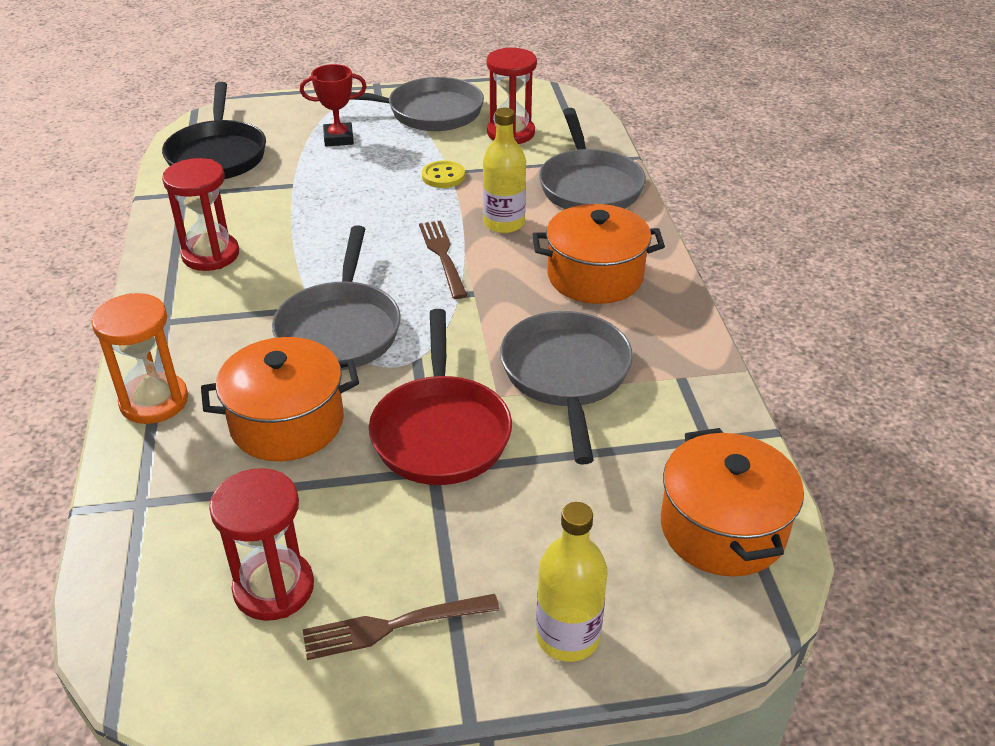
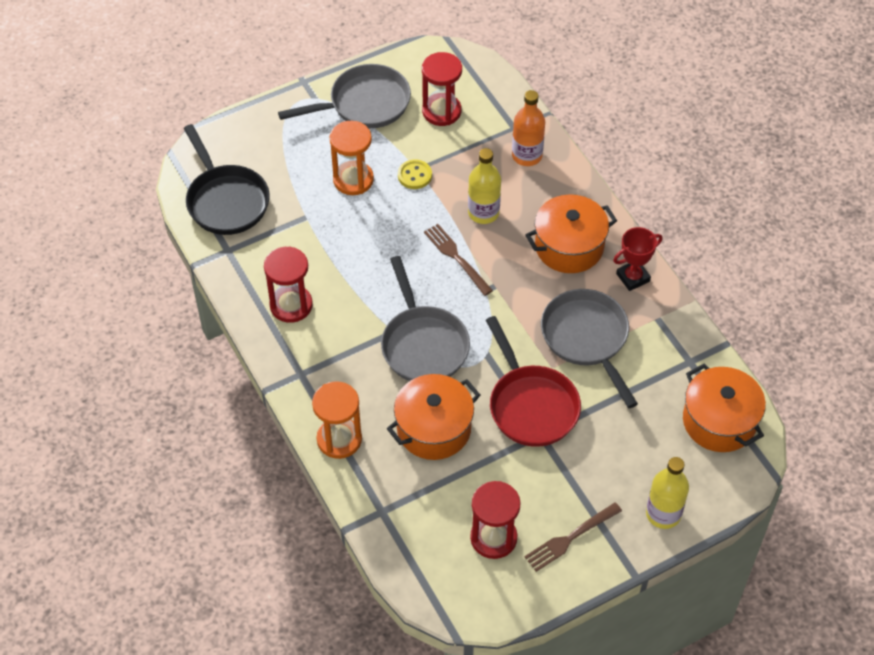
camera: 20 degrees left, 15 degrees up
(338, 138) = (310, 155): red trophy -> red trophy (633, 277)
(370, 166) = (353, 180): none -> orange hourglass
(589, 186) = (527, 155): grey pan -> orange bottle

